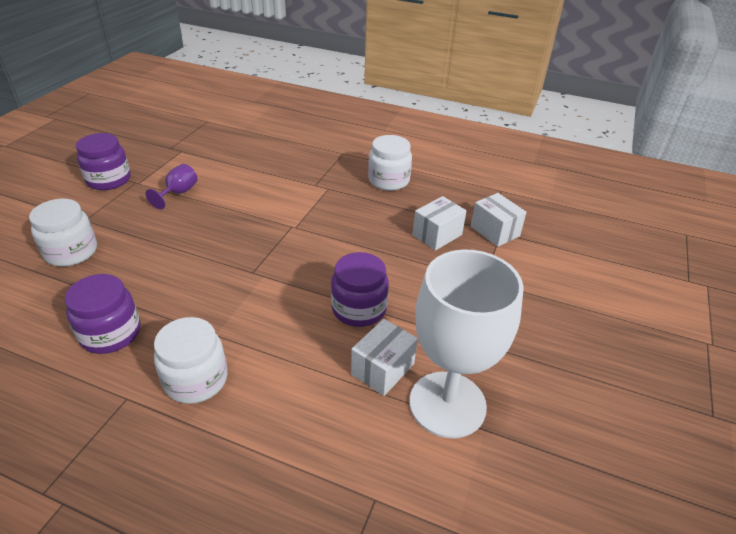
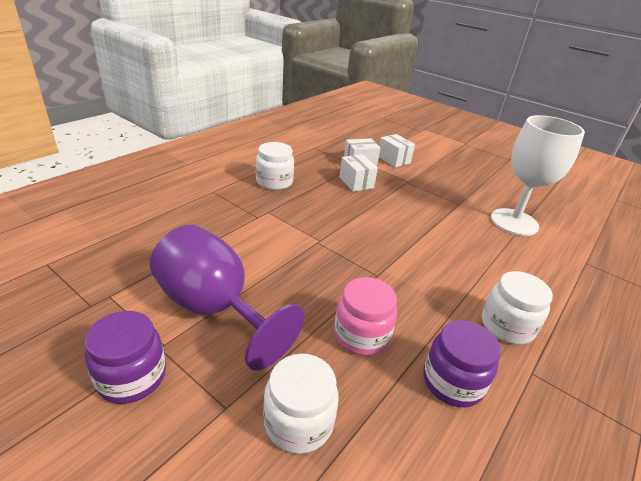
camera: 75 degrees left, 5 degrees down
(162, 271) = (361, 335): none -> pink jar
(178, 193) = (214, 308): purple goblet -> purple goblet, size x2.35
(359, 309) = (431, 232): purple jar -> none
(383, 369) = (488, 237): white box -> white box (393, 159)

